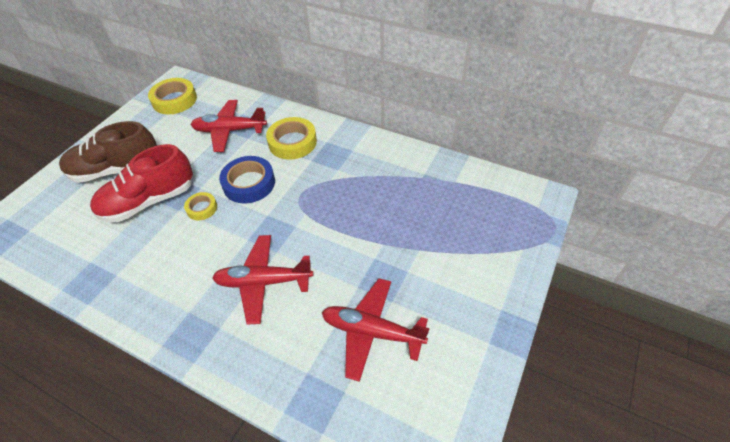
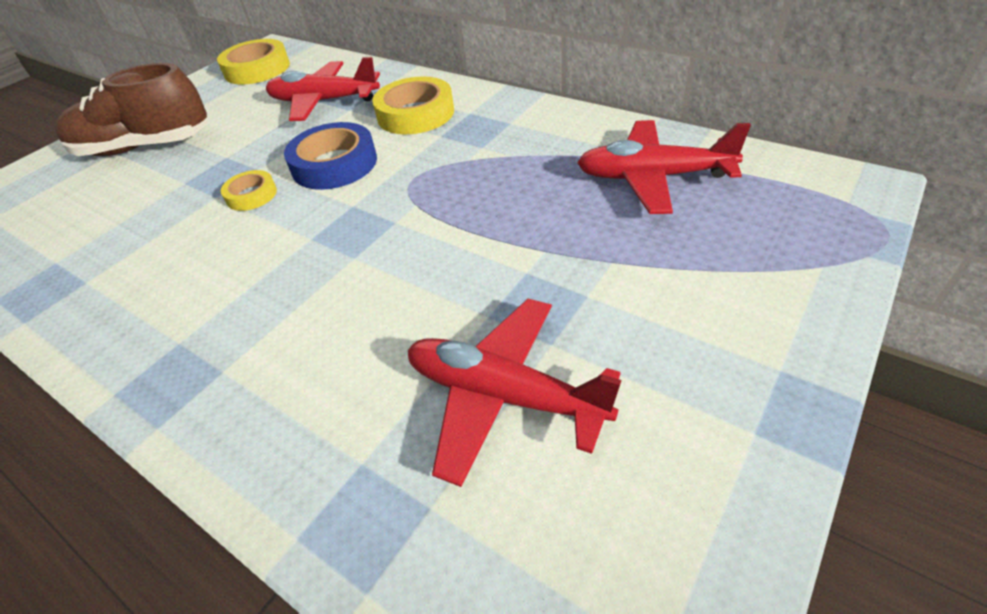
camera: 10 degrees right, 5 degrees down
(149, 201) = (175, 185): red shoe -> none
(263, 282) = (320, 302): red plane -> red plane (653, 177)

